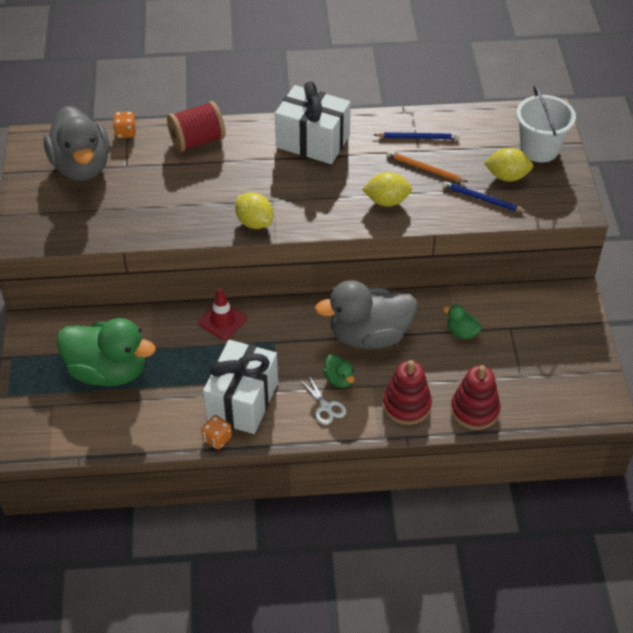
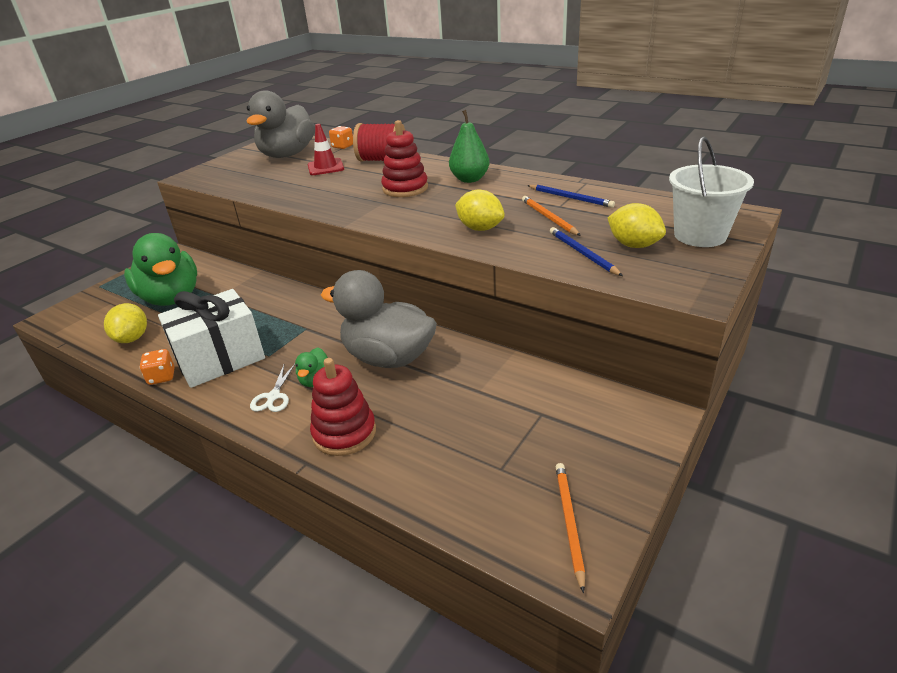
camera: 40 degrees right, 15 degrees down
(222, 321) = (290, 299): red traffic cone -> red traffic cone (325, 167)
(254, 222) = (348, 210): yellow lemon -> yellow lemon (132, 338)
(313, 141) = (469, 179): white gift -> green pear
(462, 332) = (482, 394): green duck -> none
(474, 410) = (406, 476): red stacking toy -> red stacking toy (405, 188)
(583, 387) = (569, 523): none -> orange pencil

